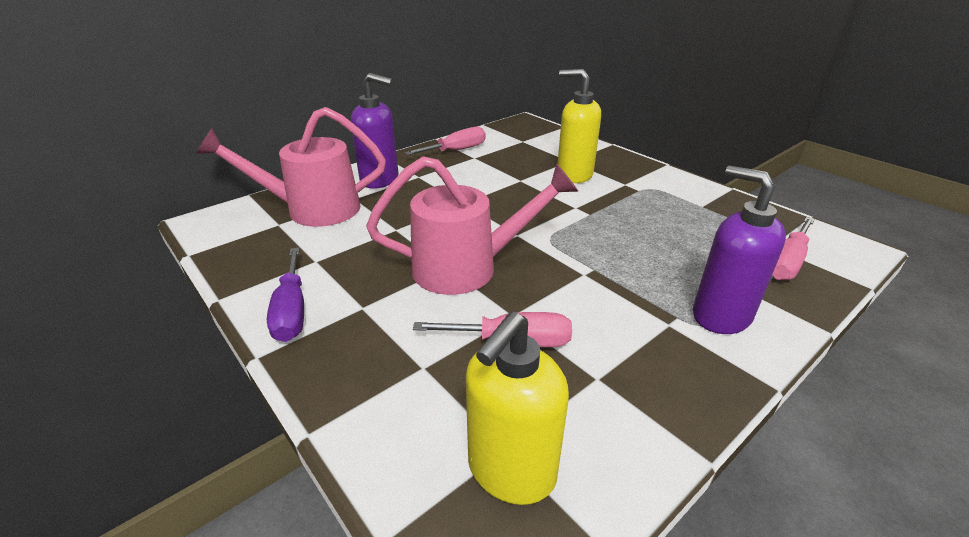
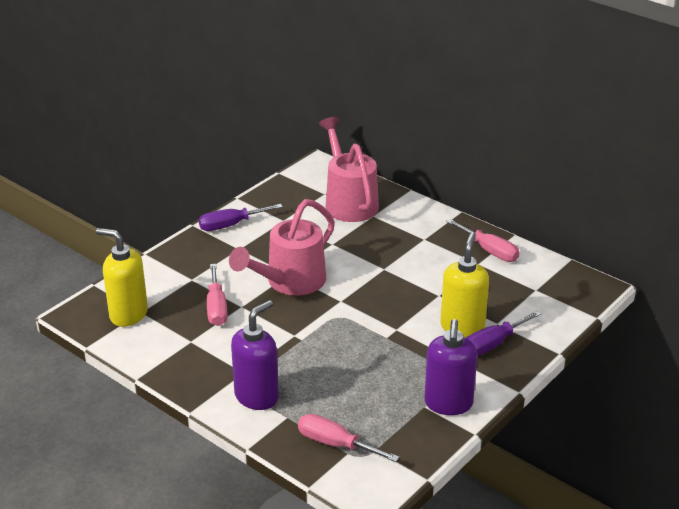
camera: 80 degrees right, 0 degrees up
(380, 180) = (409, 221): purple soap dispenser -> purple soap dispenser (448, 404)
(468, 267) = (289, 282): pink watering can -> pink watering can turned 60 degrees clockwise
(601, 165) = (493, 344): none -> purple screwdriver

